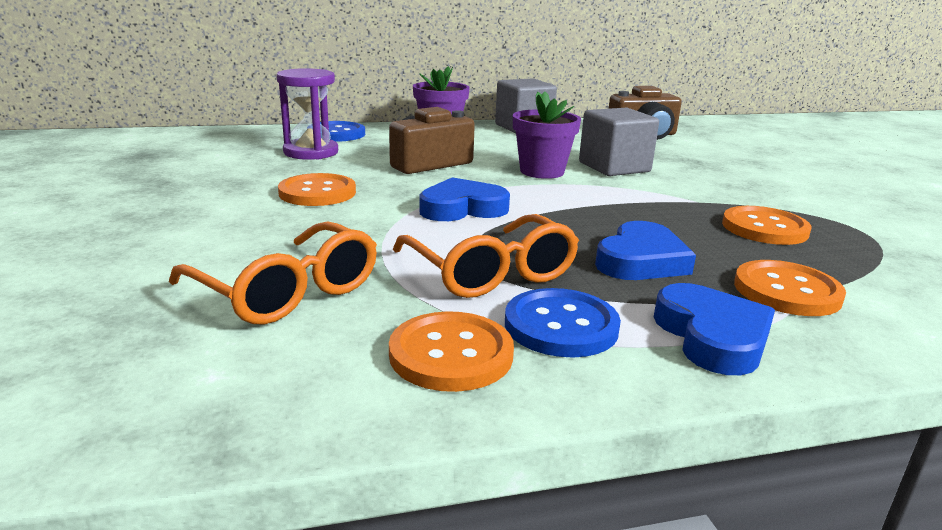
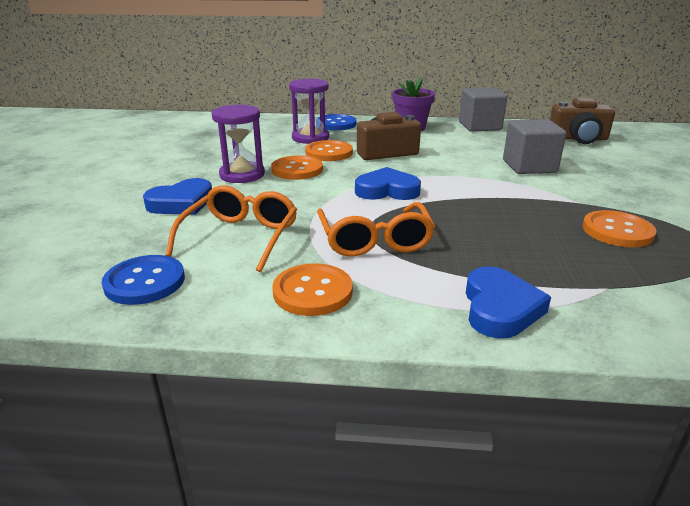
camera: 20 degrees right, 5 degrees up
(236, 206) = (242, 175): none -> purple hourglass
(287, 291) = (240, 237): orange glasses -> orange glasses turned 135 degrees counterclockwise
(542, 171) = (467, 166): purple flower pot -> none
(561, 326) = (396, 284): blue button -> blue button (145, 282)
(641, 260) = (490, 245): blue heart -> blue heart (182, 203)
(787, 291) = (590, 284): orange button -> orange button (329, 152)

